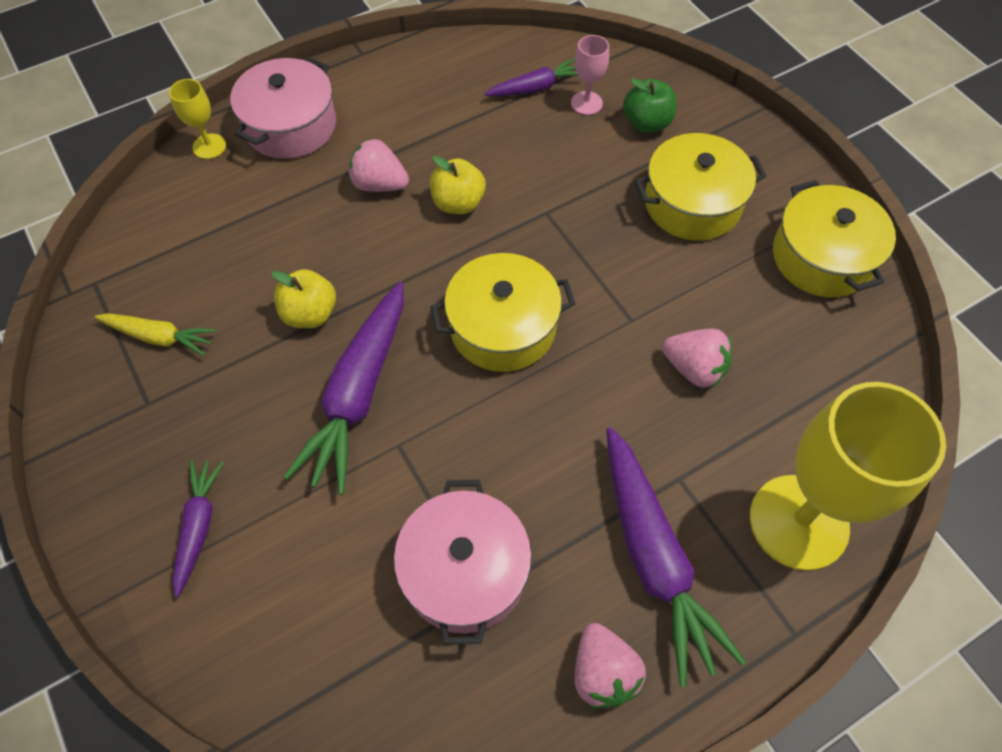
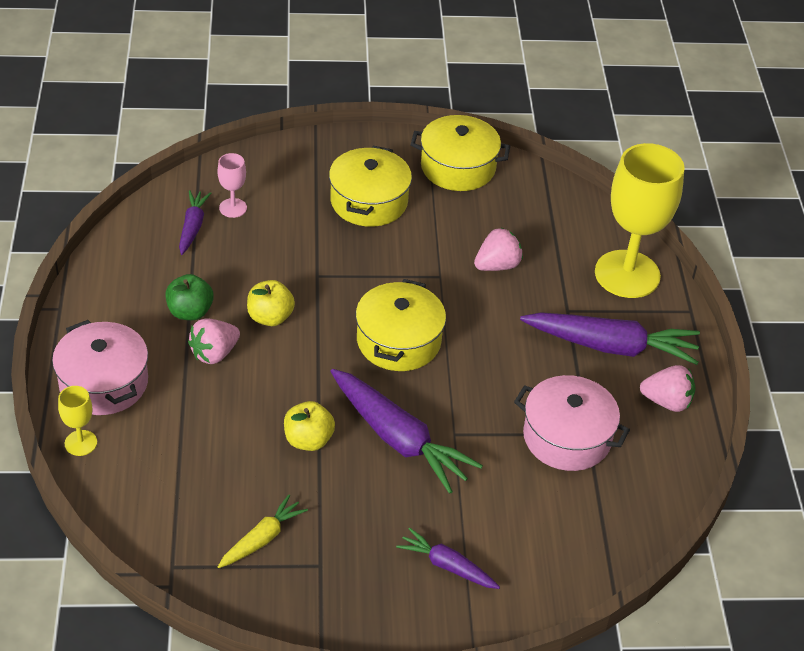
camera: 65 degrees left, 15 degrees down
(646, 123) = (279, 187): green apple -> green apple (190, 312)

